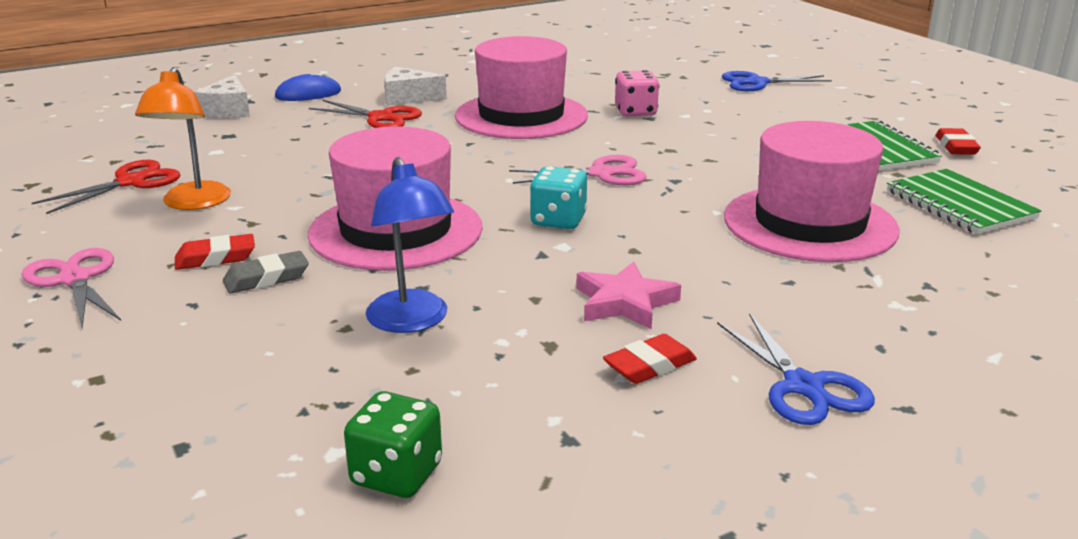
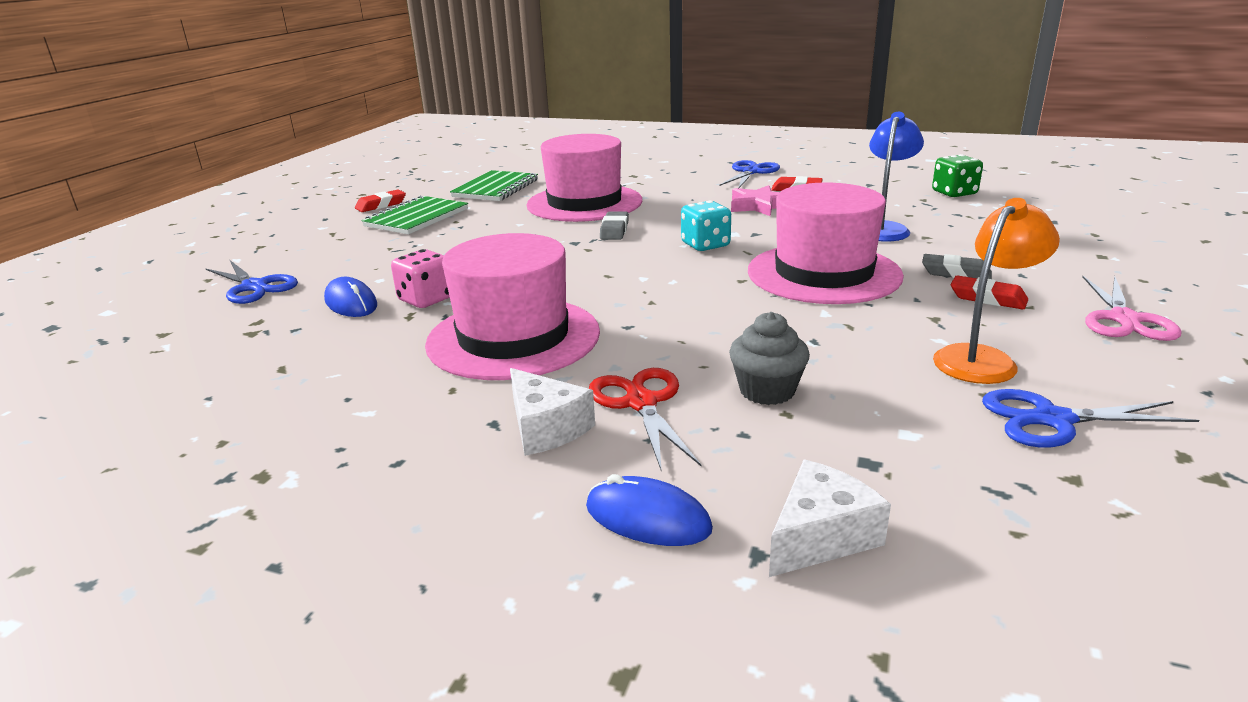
camera: 130 degrees left, 0 degrees up
(130, 182) = (1053, 420): red scissors -> blue scissors
(320, 142) = (767, 391): none -> grey cupcake
(601, 174) = (604, 261): pink scissors -> none
(670, 96) = (351, 303): none -> blue mouse
(679, 204) = (614, 230): none -> grey eraser

